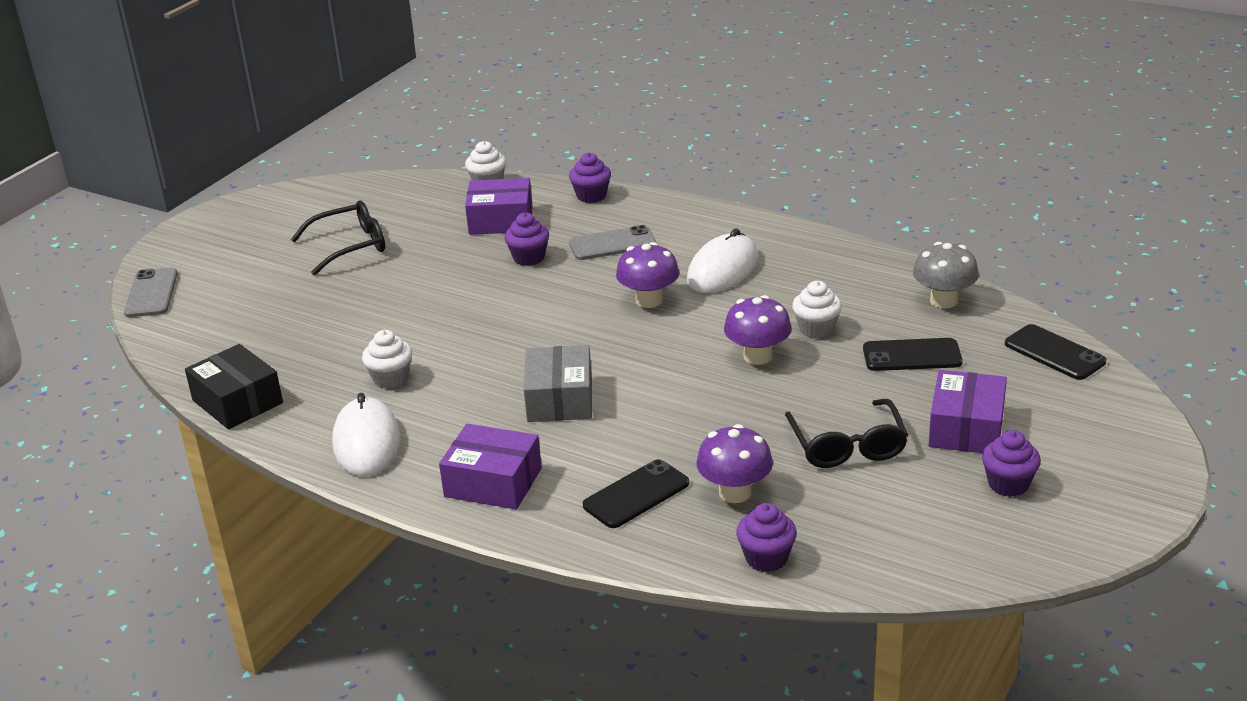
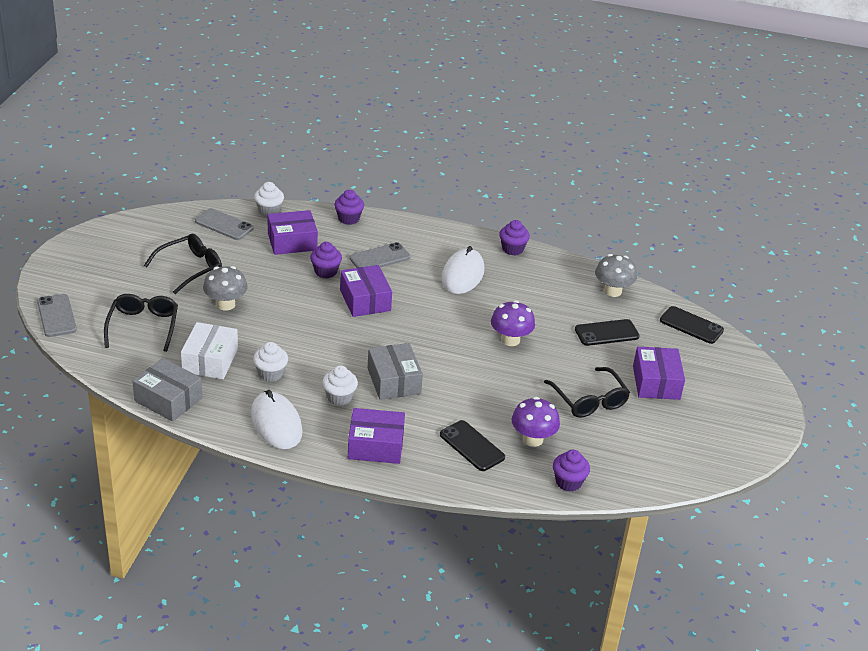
camera: 20 degrees left, 5 degrees up
(237, 401) = (168, 399): black box -> grey box
(253, 311) = (143, 326): none -> black glasses
(318, 357) = (210, 360): none -> white box
(374, 291) = (226, 304): none -> grey mushroom
(420, 198) = (224, 225): none -> grey phone
(567, 295) = (365, 300): none -> purple box
(636, 494) = (472, 446): black phone -> black phone turned 75 degrees counterclockwise
(649, 300) = (422, 301): purple mushroom -> none
(816, 329) = (540, 317): white cupcake -> white cupcake (339, 397)
(1008, 484) = (692, 419): purple cupcake -> purple cupcake (512, 249)

